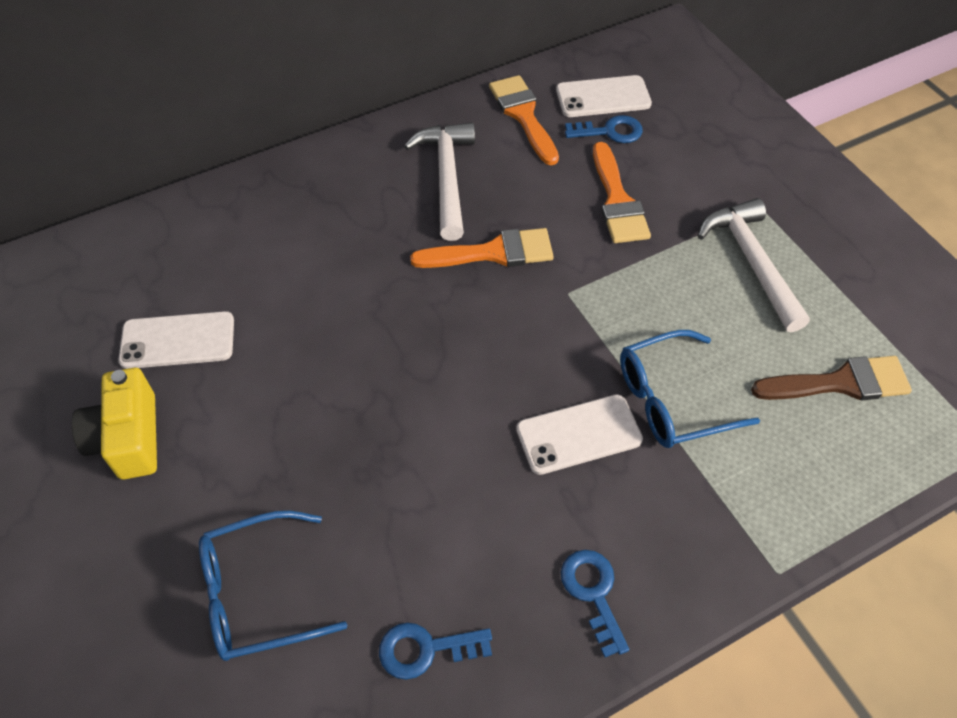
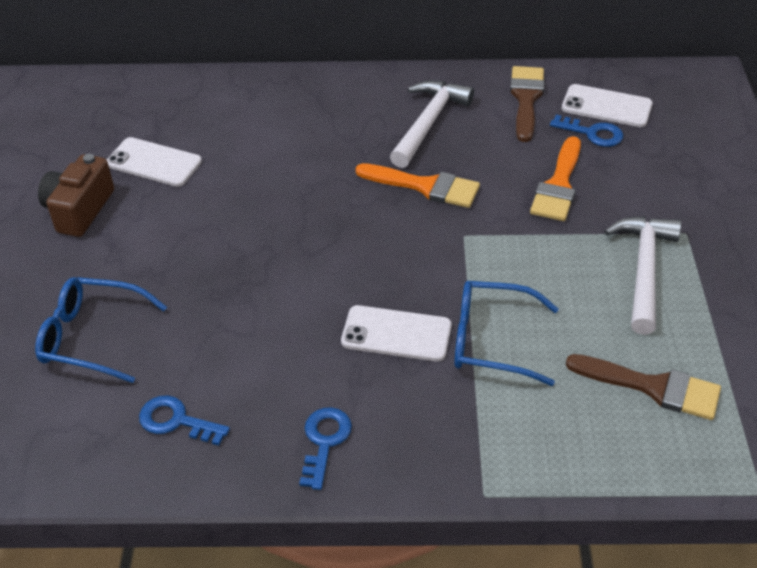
camera: 30 degrees right, 10 degrees down
(128, 438) = (79, 210): yellow camera -> brown camera
(523, 115) = (526, 99): orange brush -> brown brush

